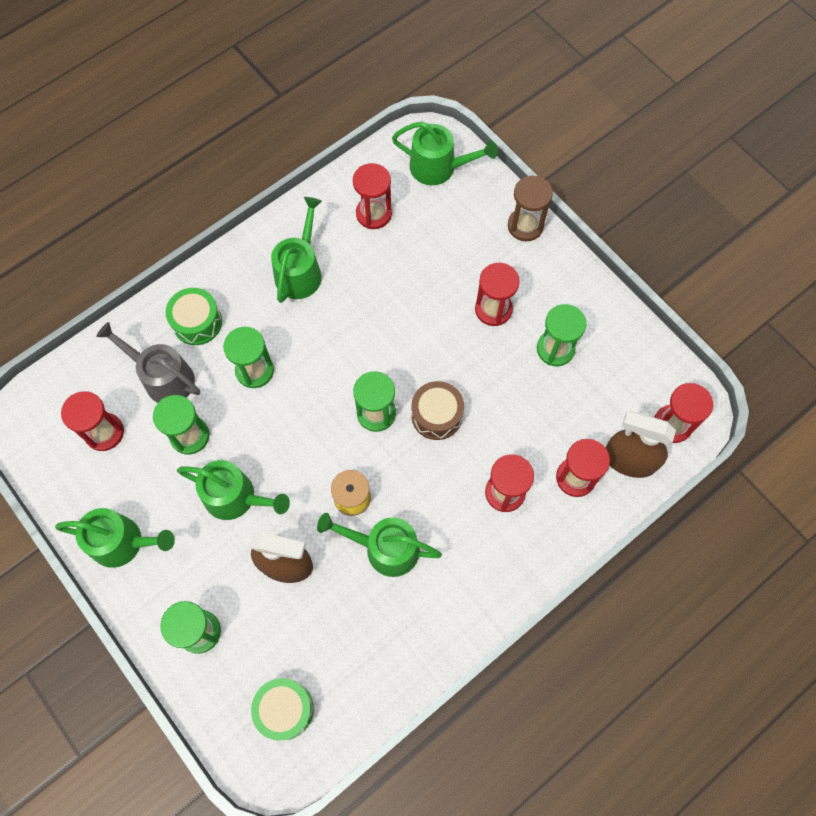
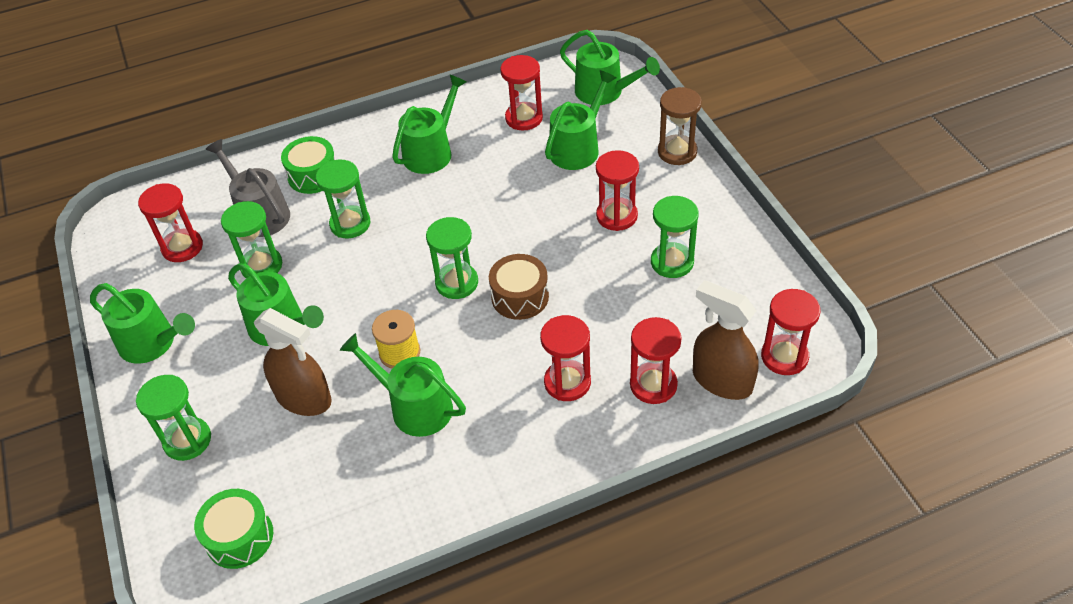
camera: 20 degrees right, 20 degrees down
(435, 239) = (578, 148): none -> green watering can

